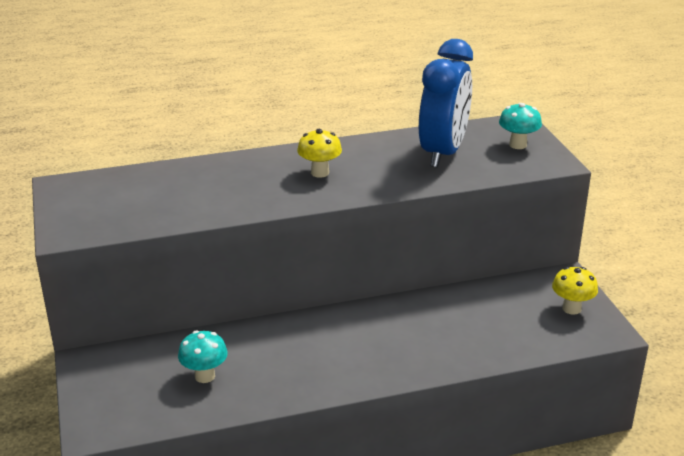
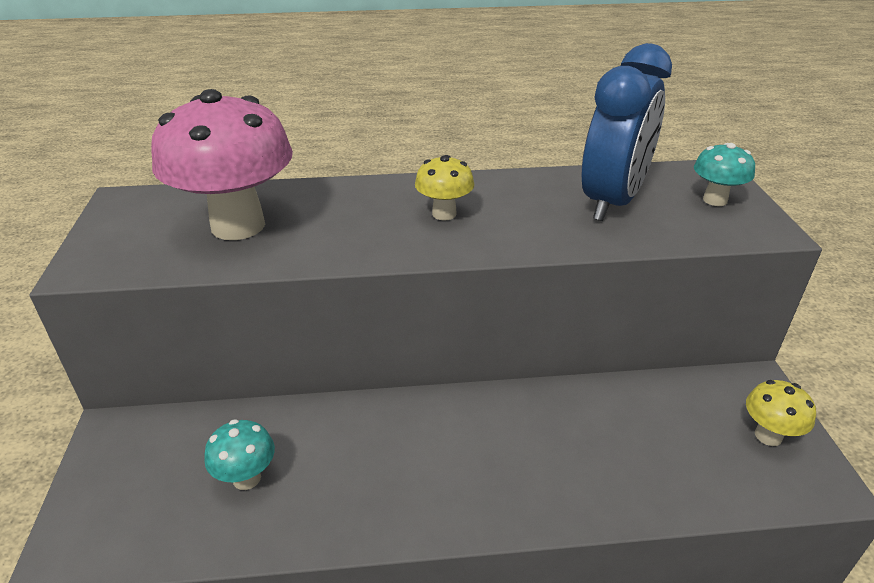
camera: 10 degrees right, 5 degrees up
(165, 195) = (238, 225): none -> pink mushroom

